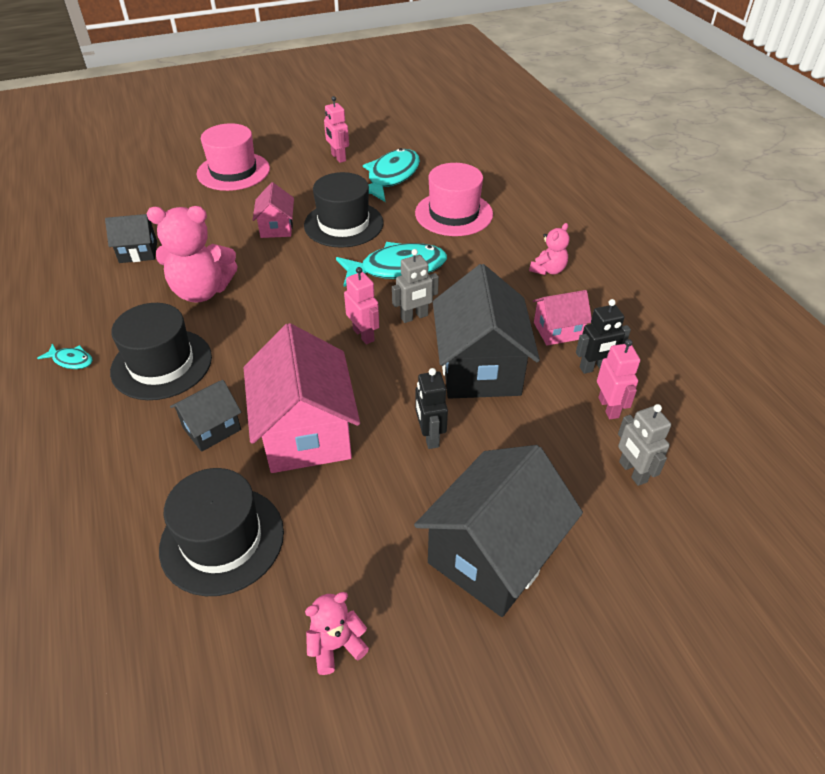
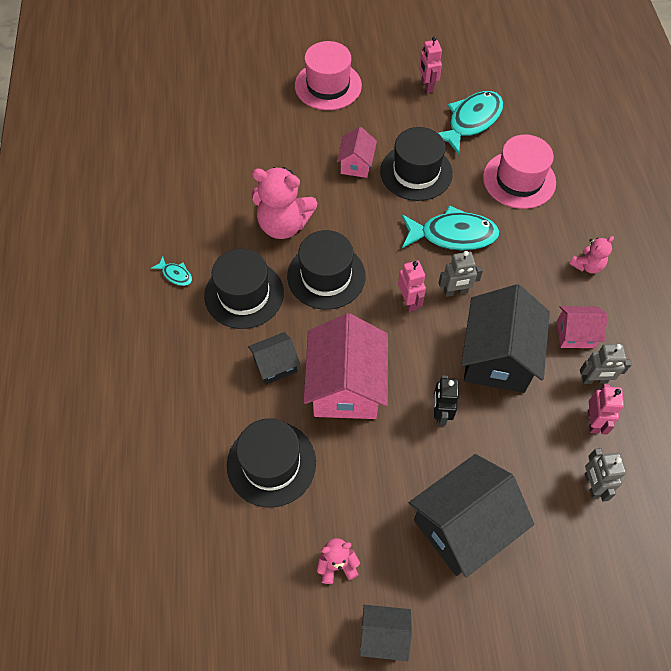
camera: 15 degrees right, 15 degrees up
(138, 252) = (236, 169): black house -> black house (384, 635)
(261, 329) = (326, 276): none -> black hat
(594, 368) = (594, 380): black robot -> grey robot

